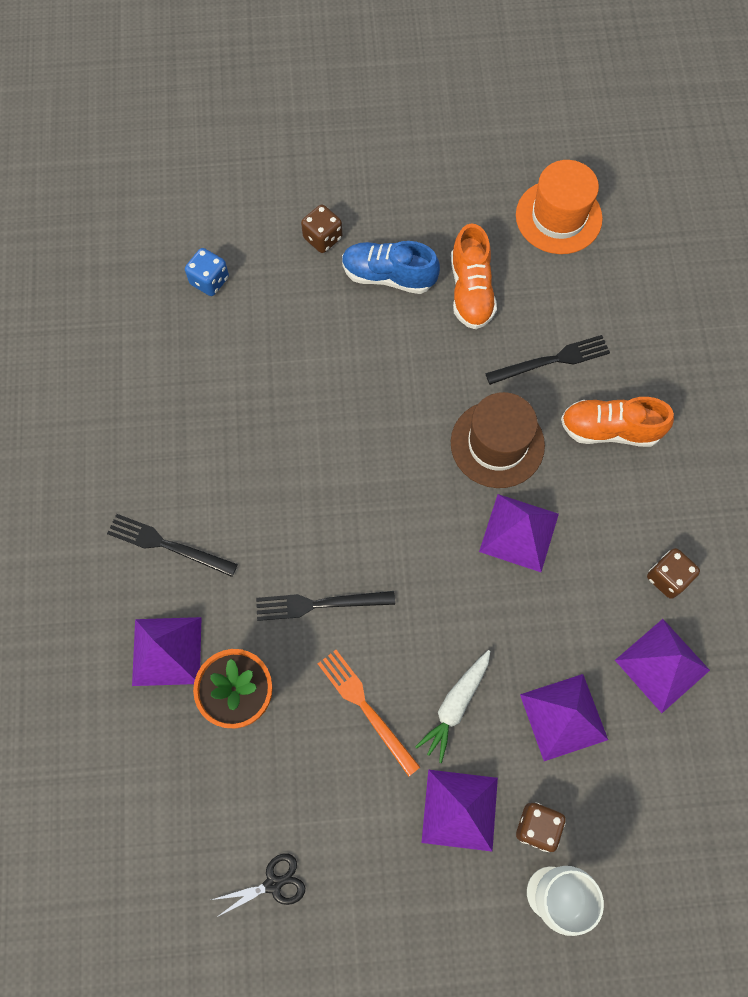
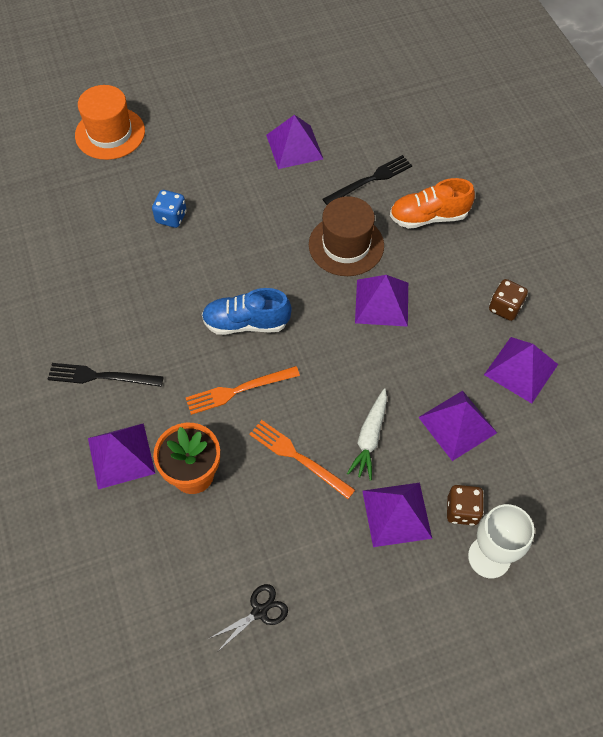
camera: 15 degrees left, 10 degrees down
(209, 281) = (86, 181): blue dice -> blue dice (171, 217)
(319, 604) = (238, 390): black fork -> orange fork
(322, 238) = (169, 134): brown dice -> none
(388, 276) = (227, 149): blue shoe -> blue shoe (246, 323)
(471, 291) = (294, 147): orange shoe -> purple pyramid
(558, 217) = (345, 85): orange hat -> orange hat (110, 133)

